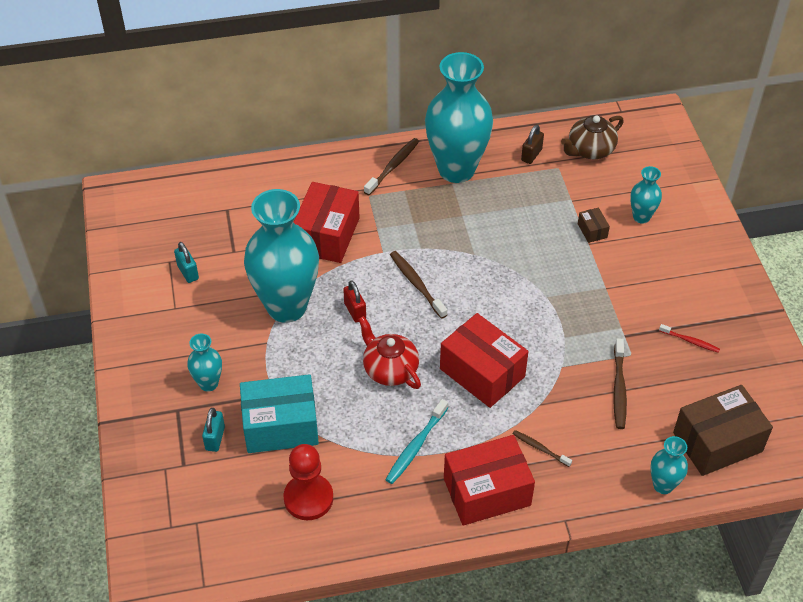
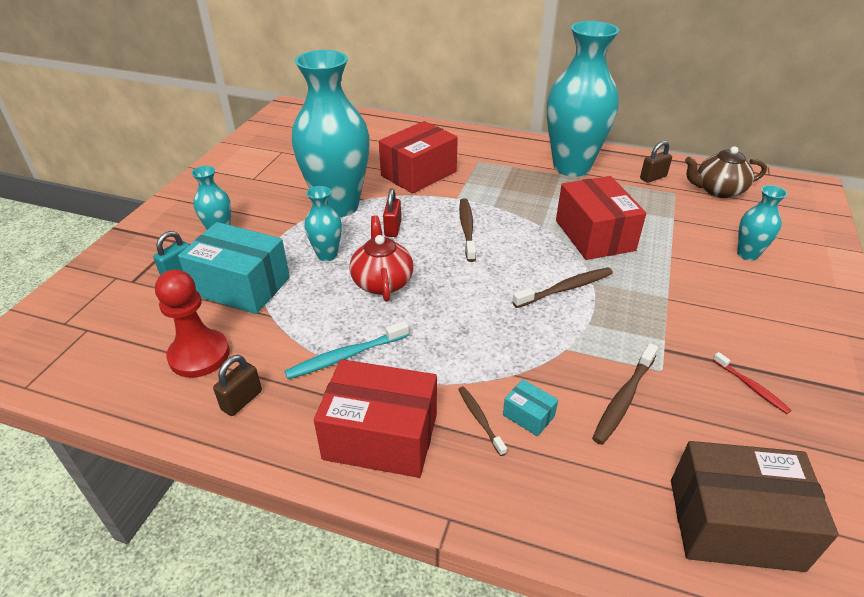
camera: 30 degrees right, 10 degrees down
(188, 272) = (287, 161): turquoise padlock -> none
(373, 514) = (242, 400): none -> brown padlock
(393, 166) = (515, 150): brown toothbrush -> brown toothbrush (565, 288)
(482, 372) = (472, 320): red box -> red box (594, 235)
(568, 430) = (528, 415): none -> turquoise box
(592, 230) = (682, 247): brown box -> none
(663, 485) = (617, 542): turquoise vase -> turquoise vase (327, 255)

